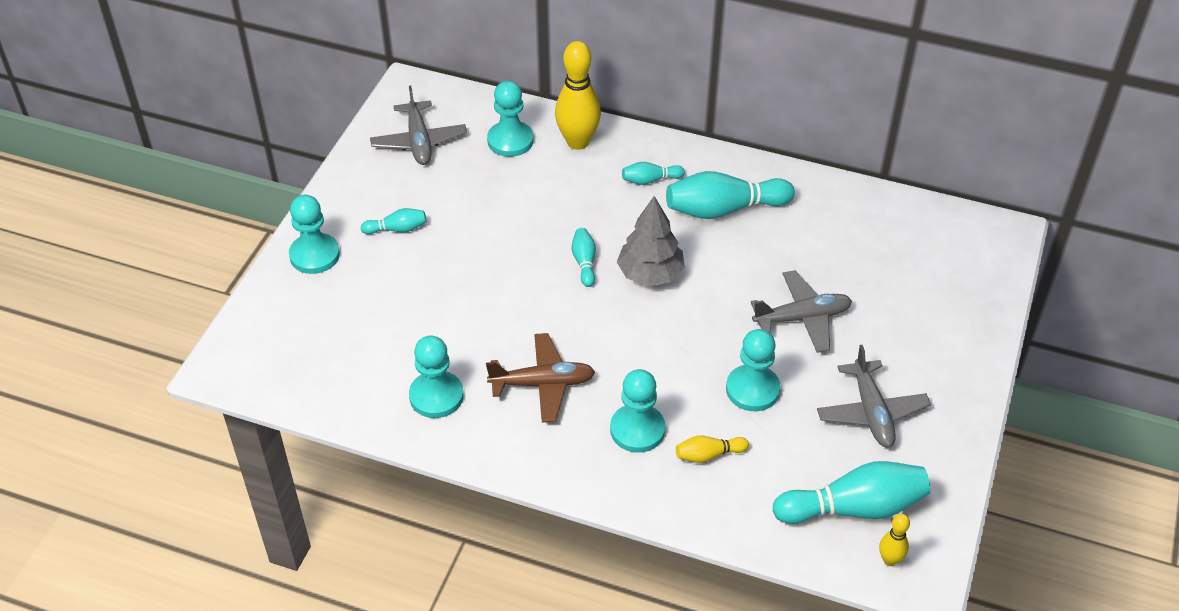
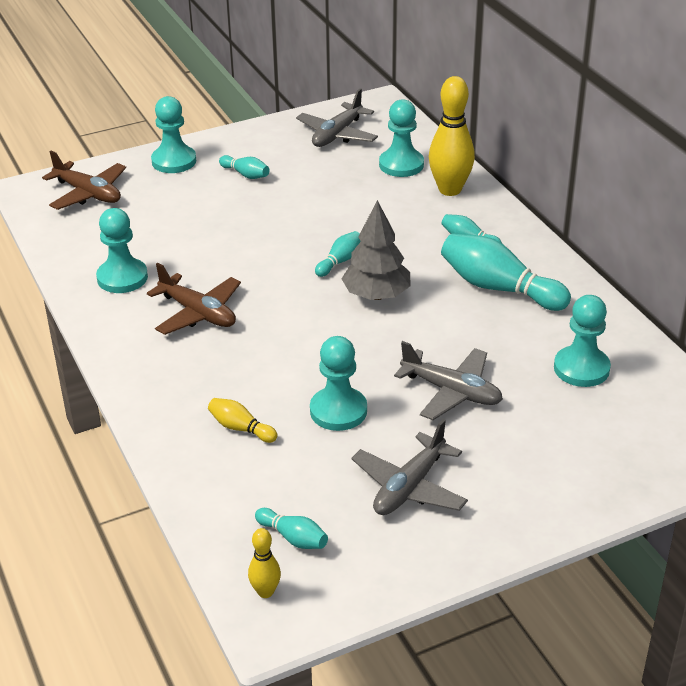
camera: 45 degrees right, 10 degrees down
(285, 337) = (88, 194): none -> brown plane
(637, 430) = (216, 380): turquoise pawn -> turquoise pawn (581, 368)
(854, 508) = (293, 538): turquoise bowling pin -> turquoise bowling pin, size x0.50

